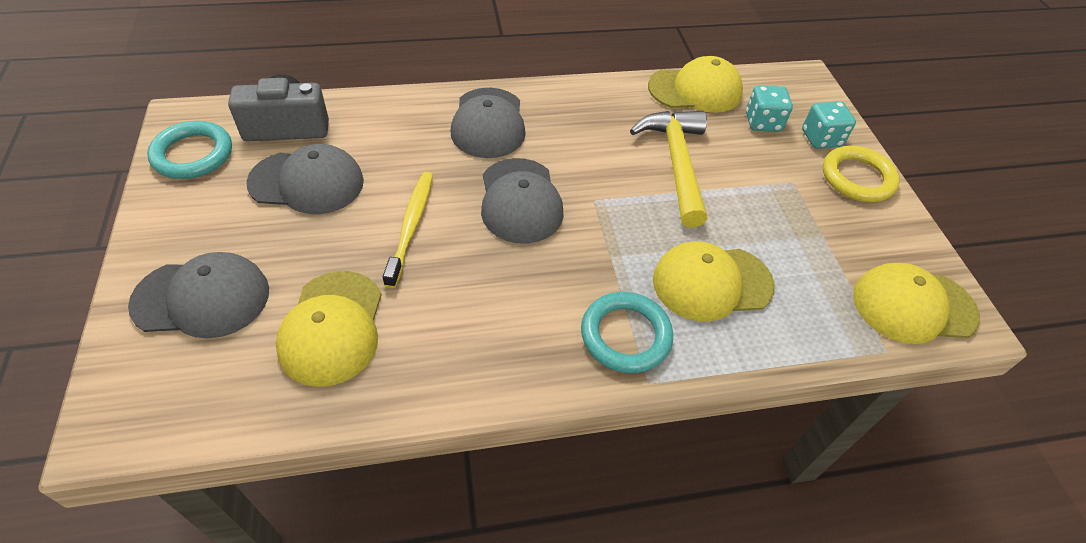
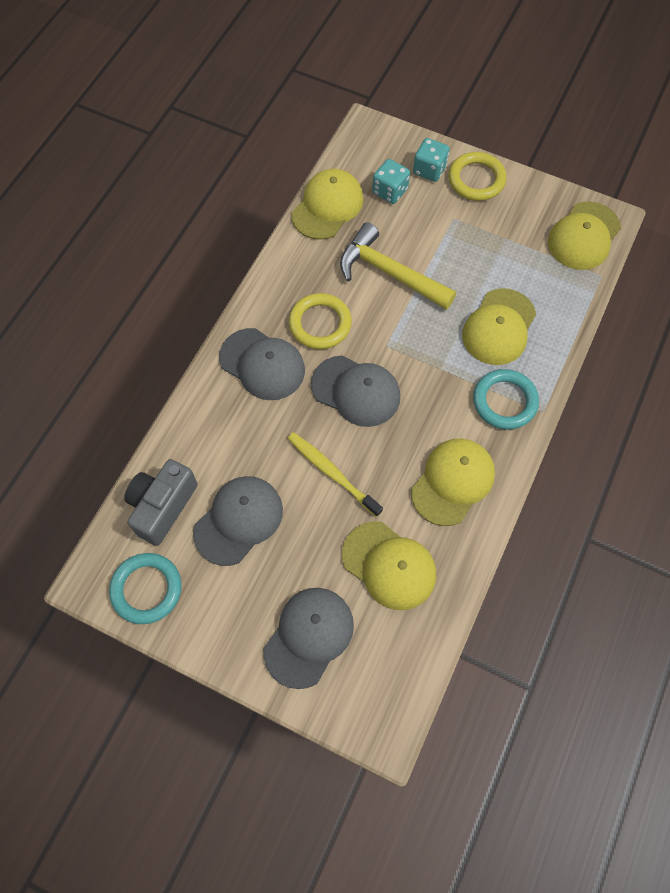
camera: 50 degrees left, 15 degrees up
(481, 336) = (453, 482): none -> yellow cap
(569, 141) = (320, 324): none -> yellow ring

